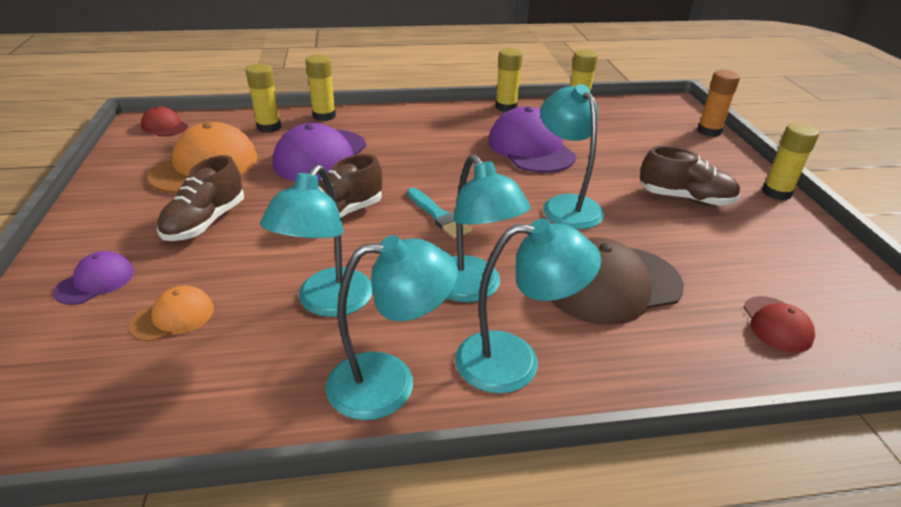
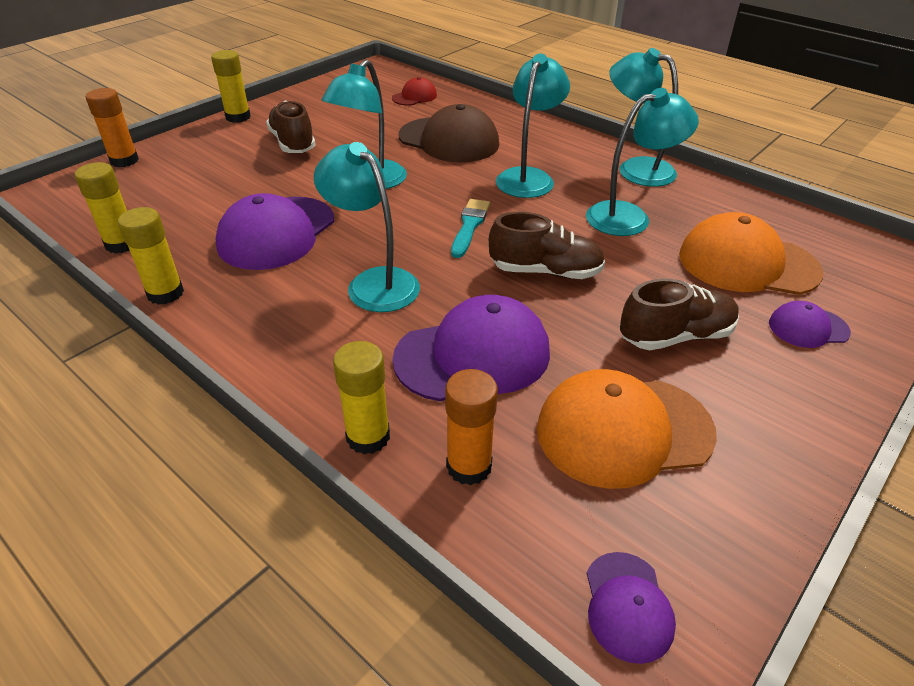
camera: 130 degrees left, 5 degrees up
(164, 126) = (627, 606): red cap -> purple cap
(173, 317) = (747, 263): orange cap -> orange cap, size x1.96
(269, 127) = (469, 466): yellow glue stick -> orange glue stick
(515, 361) = (560, 145): turquoise lamp -> turquoise lamp (374, 282)

